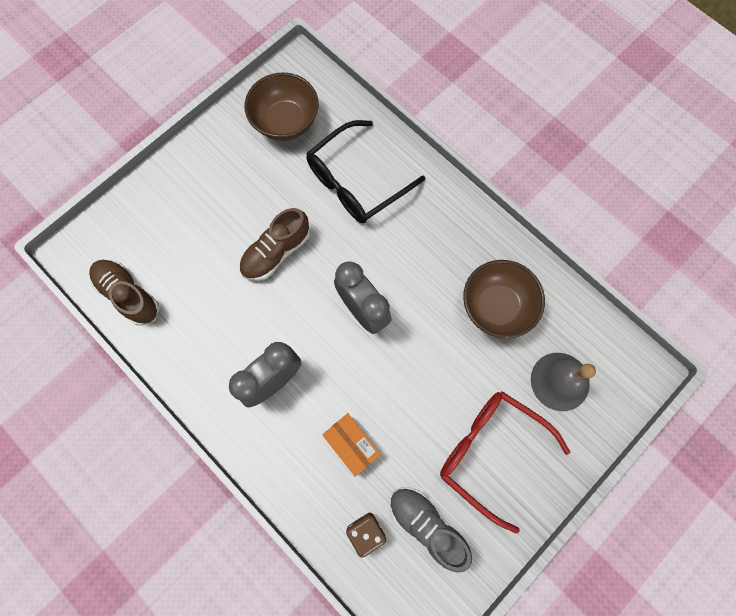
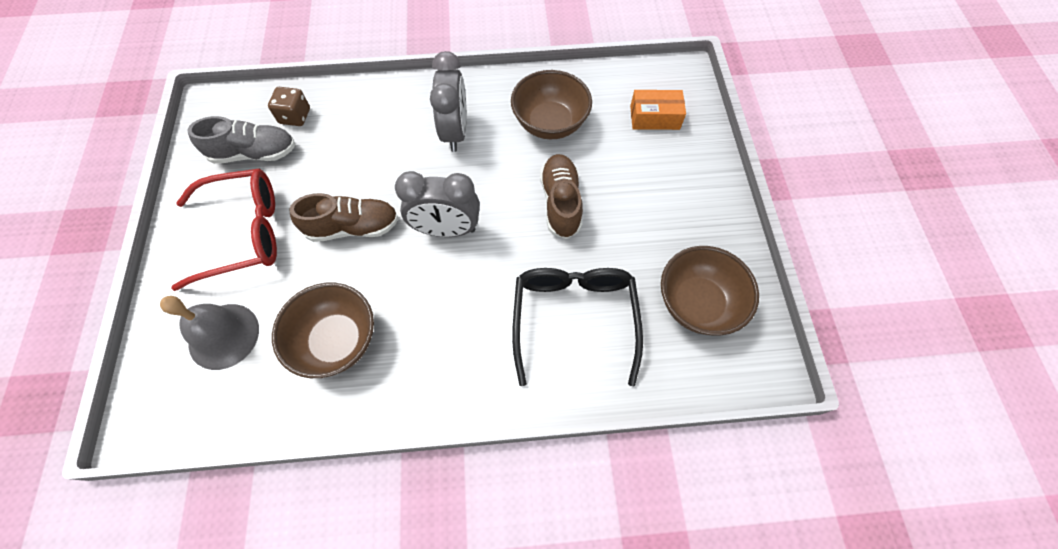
camera: 130 degrees right, 10 degrees down
(129, 295) = (614, 86): brown shoe -> brown shoe (353, 227)
(207, 315) = (550, 123): none -> brown bowl
(352, 444) = (356, 148): orange box -> orange box (654, 117)

